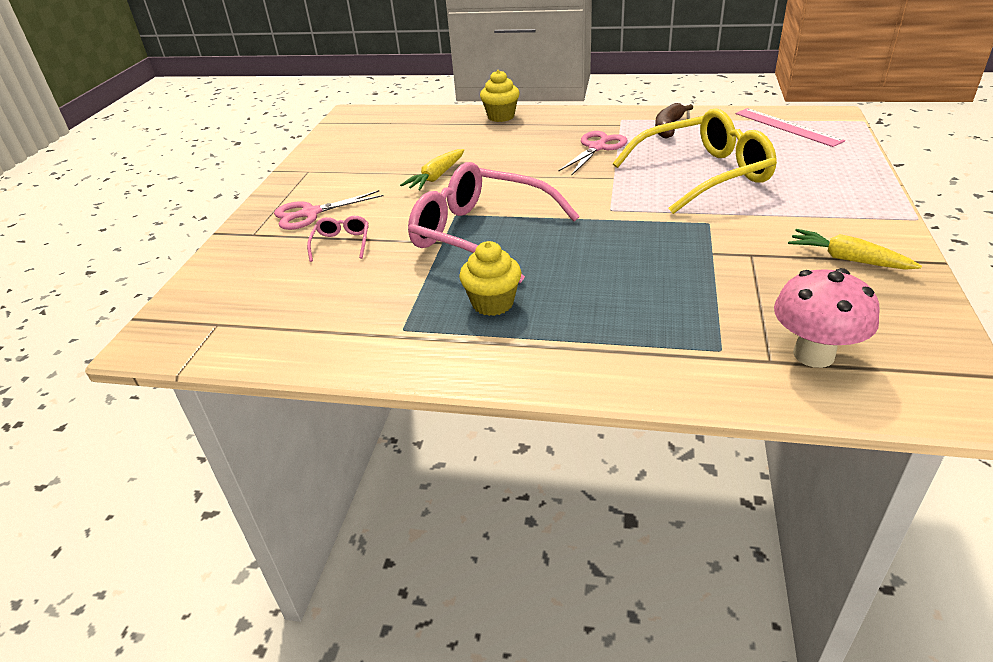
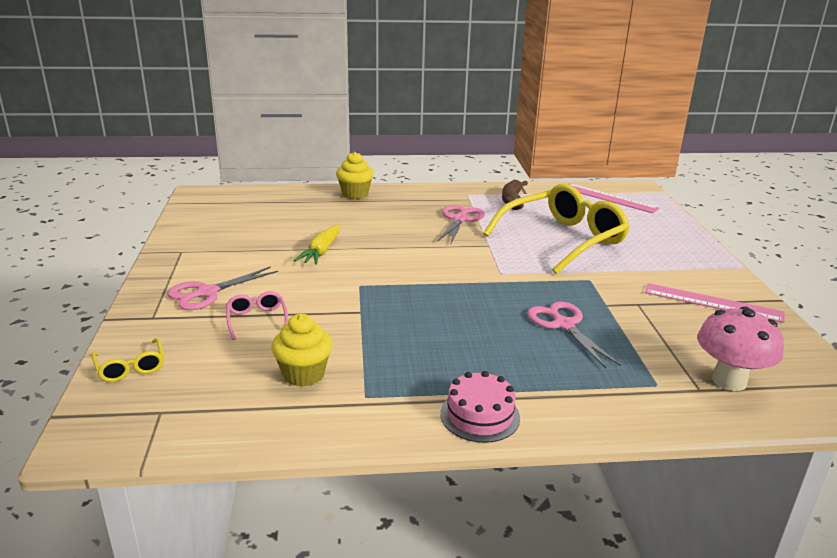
camera: 20 degrees left, 10 degrees down
(213, 280) = (130, 367): none -> yellow glasses
(481, 234) = (394, 302): pink glasses -> none
(492, 303) = (440, 364): yellow cupcake -> yellow cupcake (303, 374)
(505, 361) = (480, 415): none -> pink cake
(649, 272) = (563, 325): none -> pink scissors
(848, 259) = (713, 302): yellow carrot -> pink ruler

